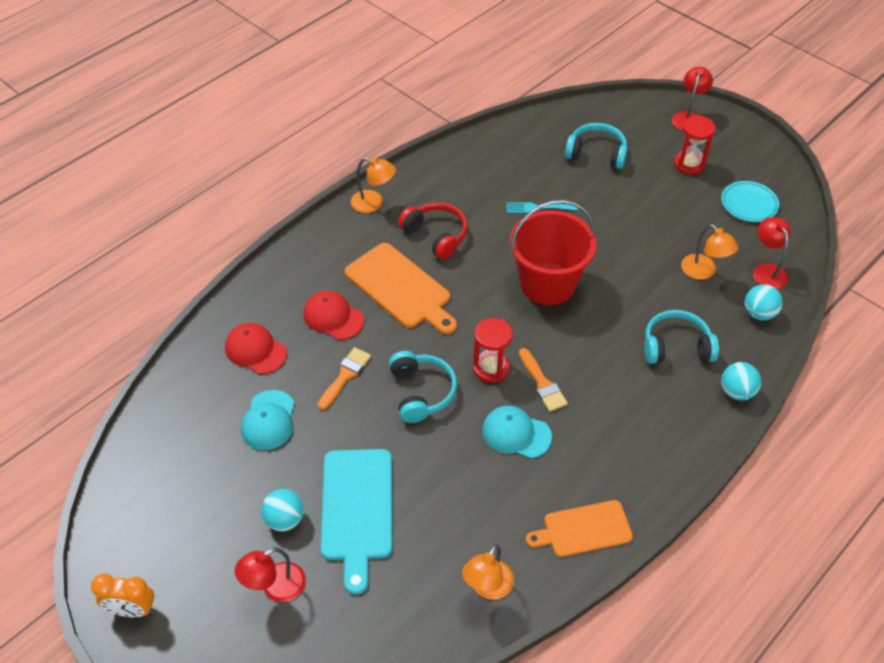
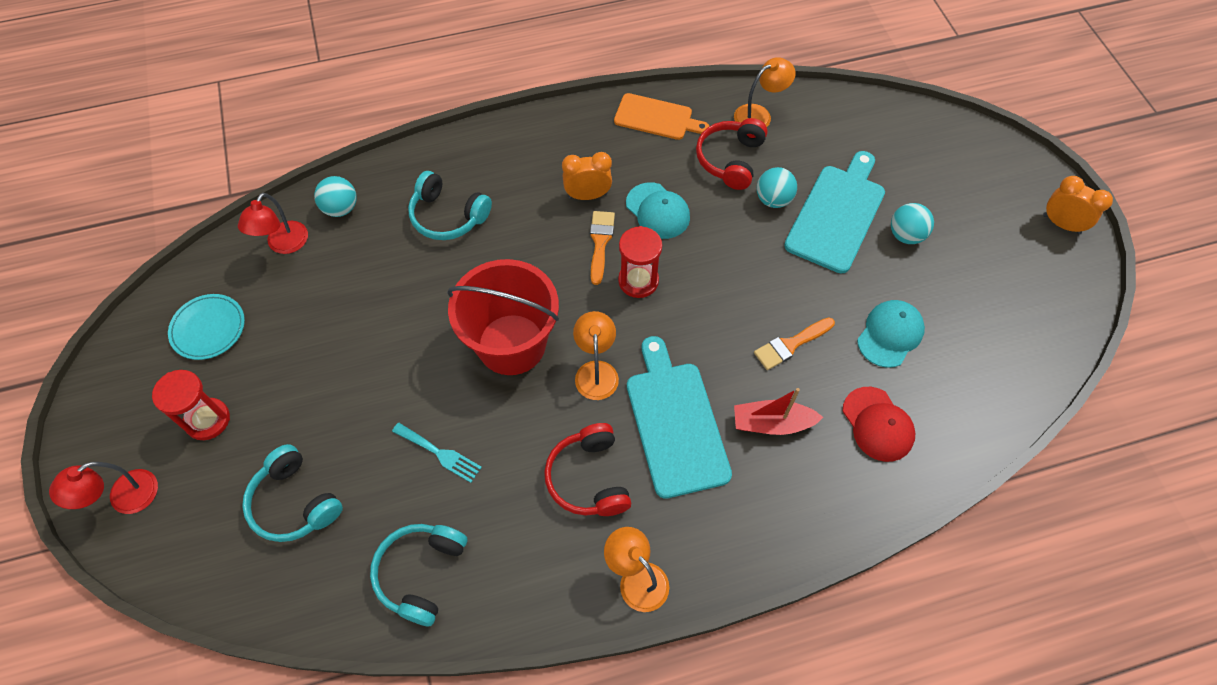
camera: 150 degrees left, 10 degrees up
(275, 587) = (932, 187): red lamp -> none
(333, 317) = (772, 423): red cap -> red boat
(400, 288) = (675, 422): orange cutting board -> turquoise cutting board
(421, 392) = (722, 290): turquoise headphones -> turquoise headphones (421, 573)
(485, 518) = (730, 160): none -> red headphones
(584, 418) = (587, 195): none -> orange clock
(703, 272) = (344, 275): orange lamp -> orange lamp (596, 371)
(736, 392) = (437, 154): turquoise ball -> turquoise ball (773, 200)

